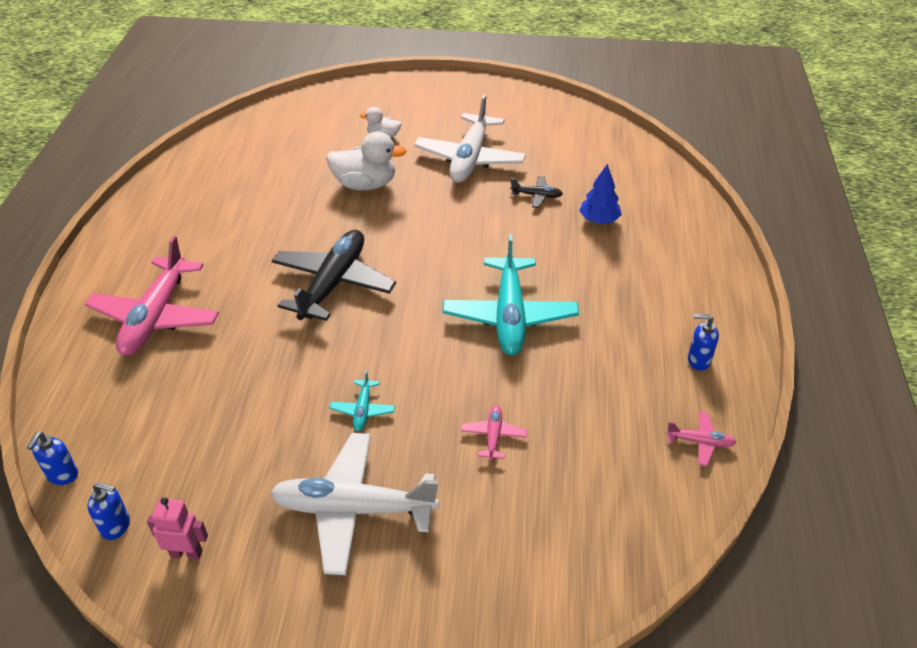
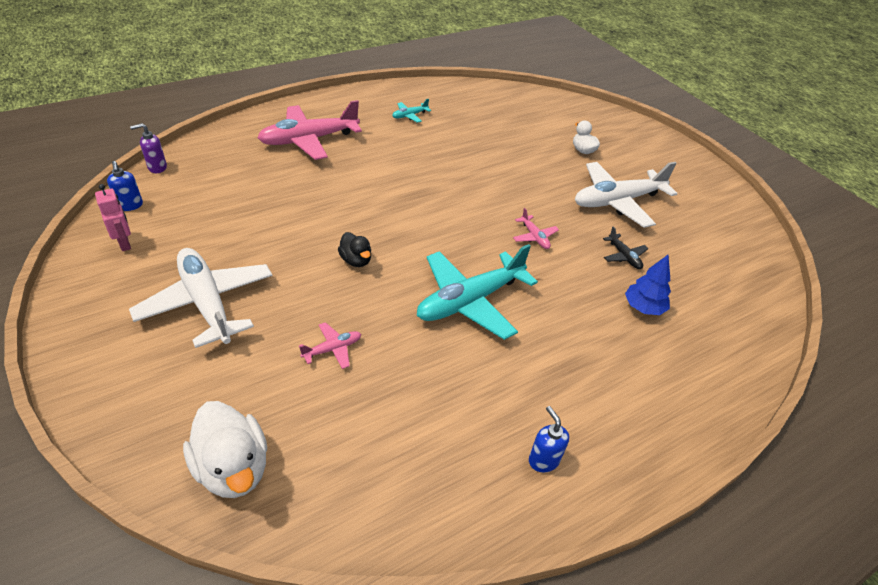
camera: 50 degrees right, 0 degrees up
(62, 475) = (157, 168): blue soap dispenser -> purple soap dispenser
(333, 283) = (410, 195): black plane -> none
(363, 410) = (303, 265): turquoise plane -> turquoise plane (409, 116)
(365, 184) = (523, 165): white duck -> white duck (233, 468)
(391, 367) = (356, 260): none -> black duck
(700, 442) = (439, 507): pink plane -> pink plane (534, 237)

